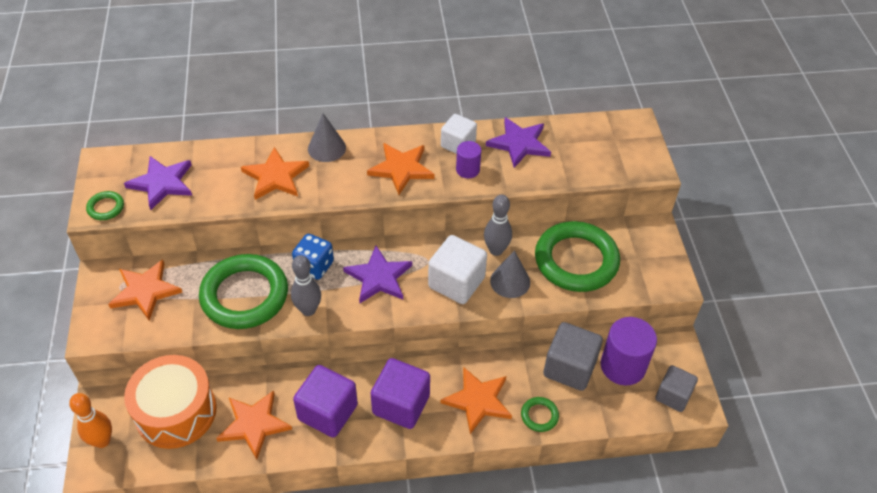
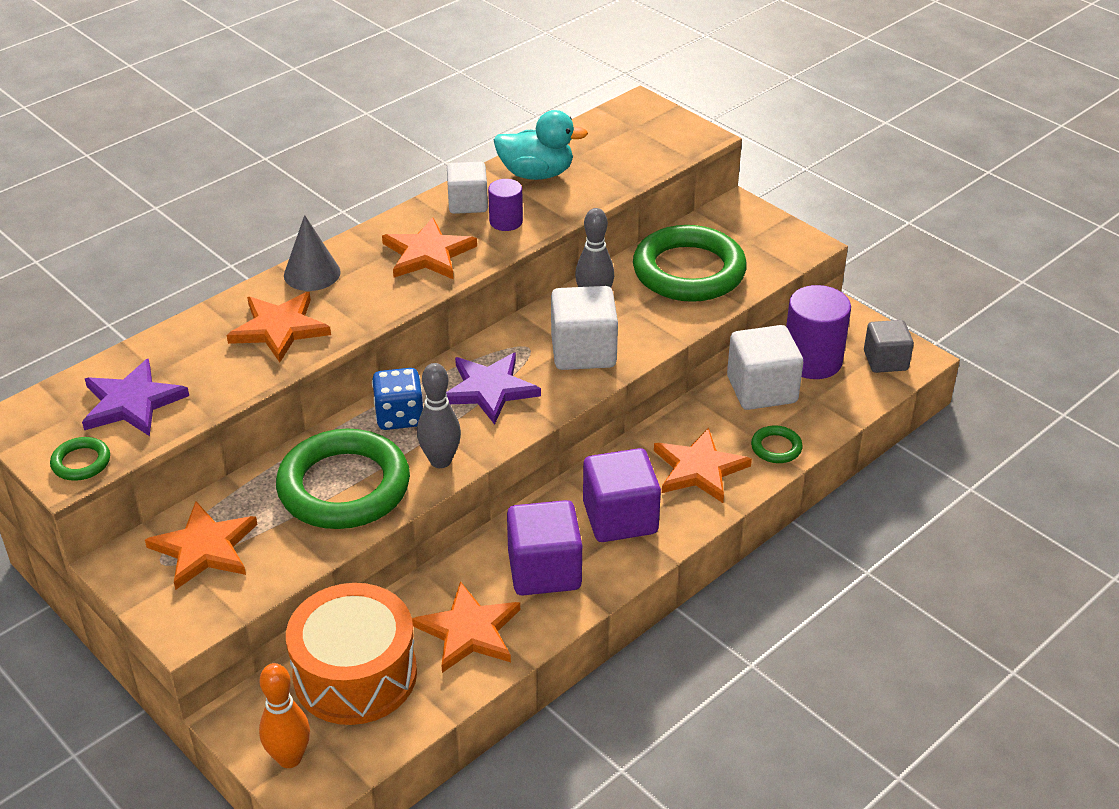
camera: 35 degrees left, 10 degrees down
(510, 281) = (640, 322): grey cone -> none
(519, 144) = (536, 174): purple star -> turquoise duck
(569, 368) = (761, 390): grey cube -> white cube

